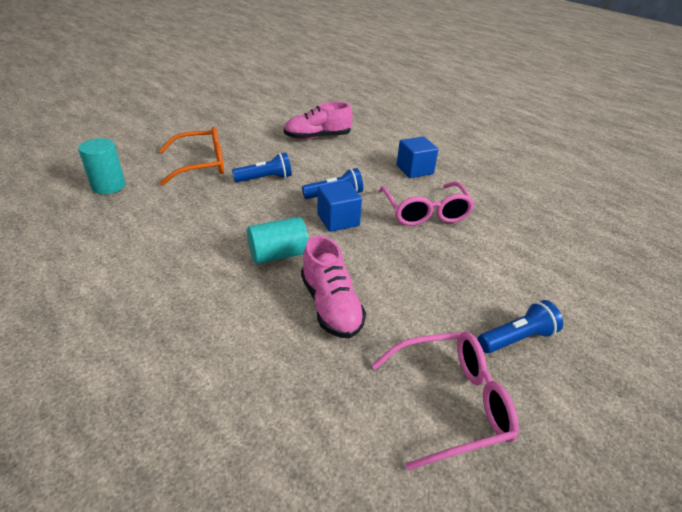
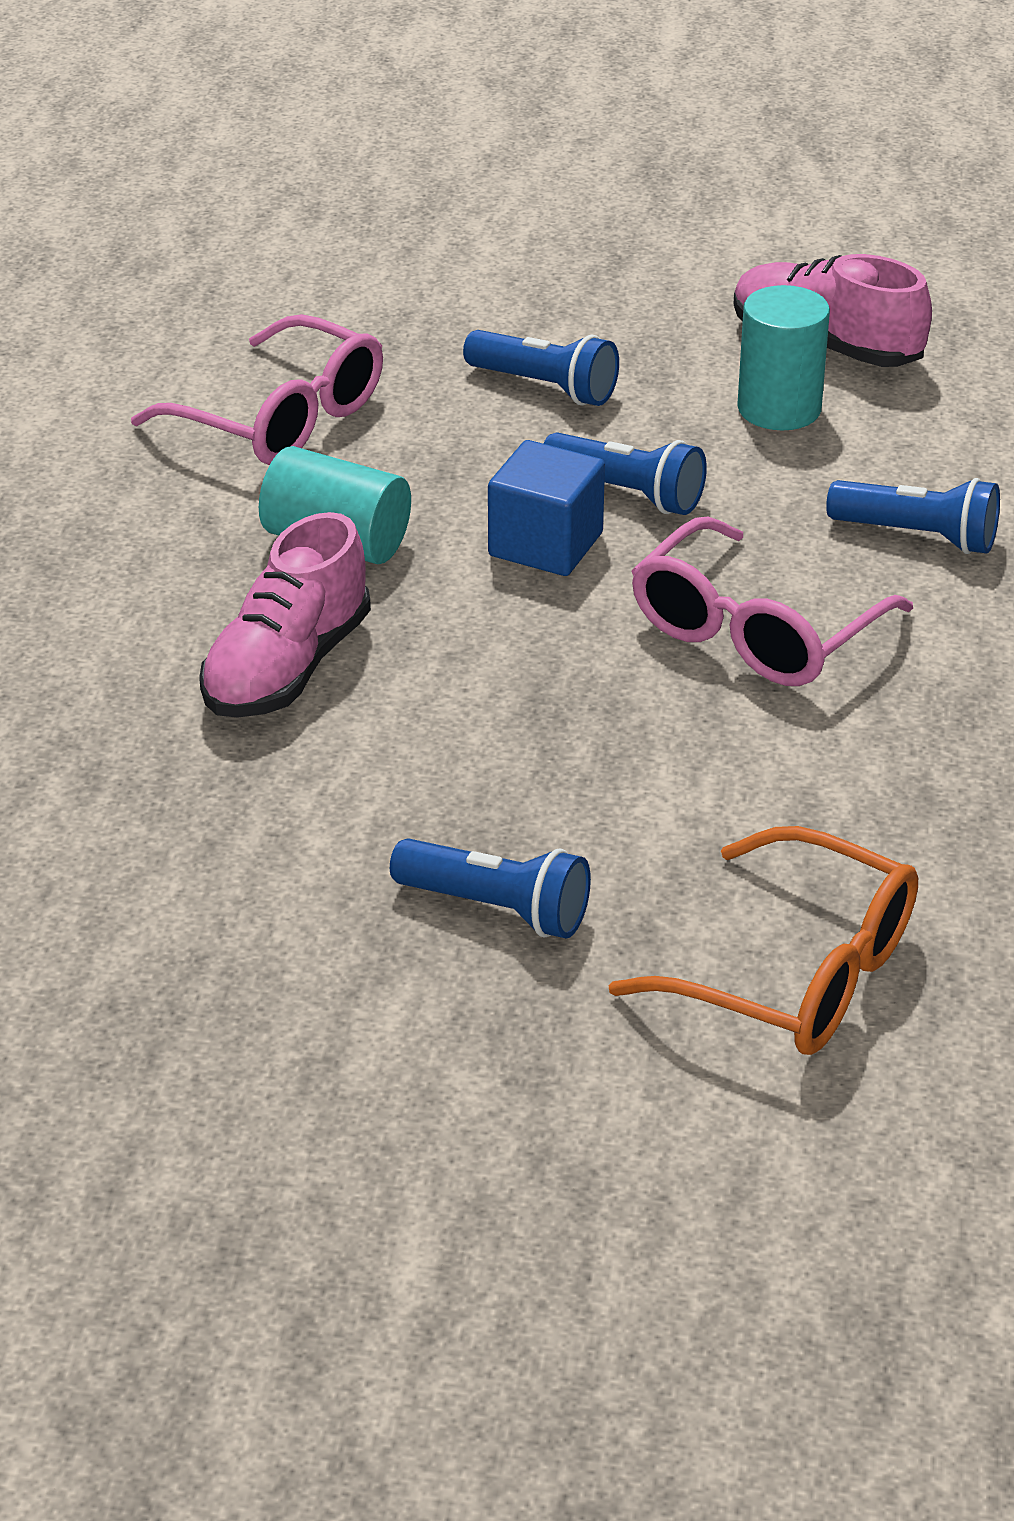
camera: 50 degrees right, 0 degrees up
(108, 186) = (244, 261): turquoise cylinder -> turquoise cylinder (779, 409)
(201, 164) = (469, 294): orange glasses -> orange glasses (796, 974)
(414, 170) = (918, 536): blue cube -> blue flashlight
(452, 402) = (235, 895): pink glasses -> pink glasses (281, 419)

